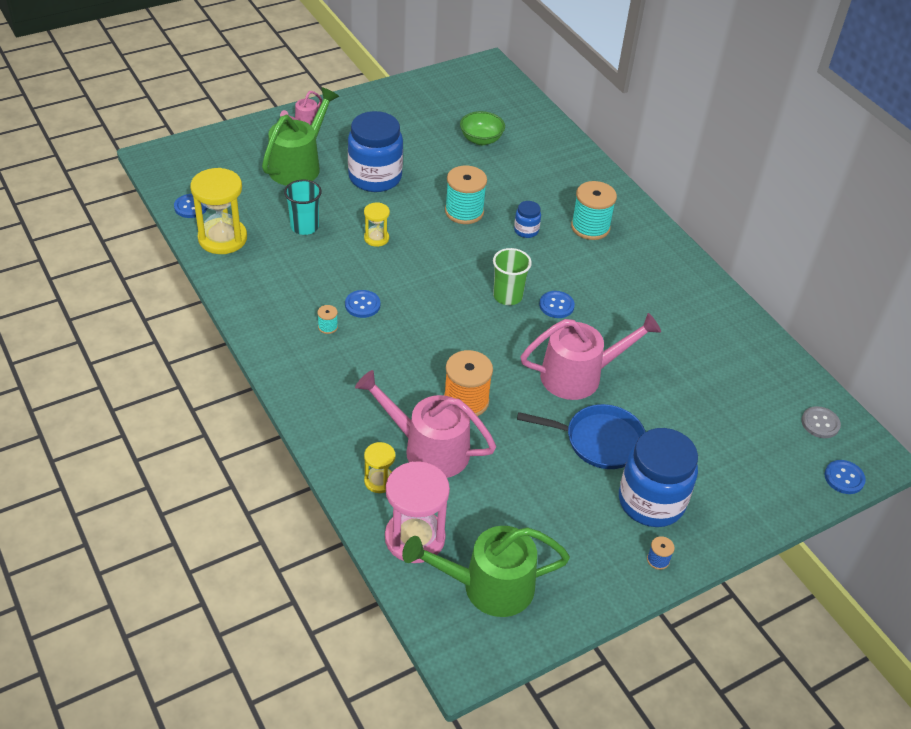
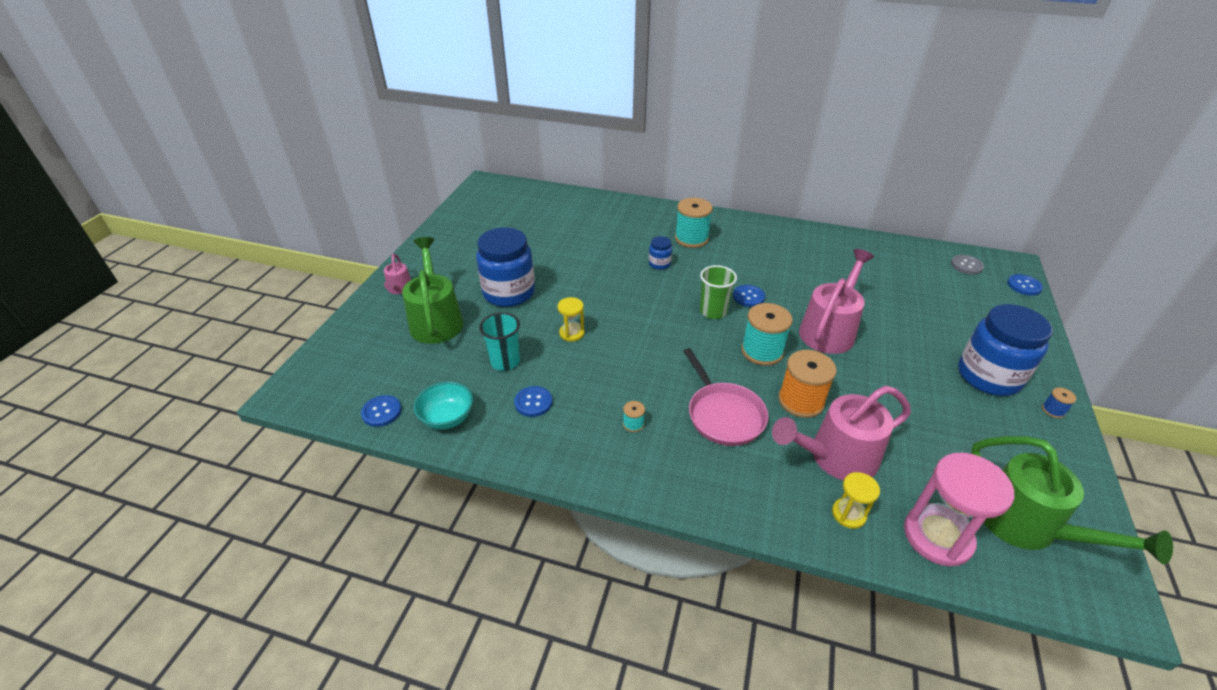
camera: 40 degrees left, 5 degrees down
(222, 238) = (447, 418): yellow hourglass -> turquoise bowl
(362, 305) = (633, 388): blue button -> blue button (533, 402)
(396, 367) = (723, 414): none -> pink pan
(464, 211) = (604, 277): turquoise spool -> turquoise spool (762, 351)
(481, 139) = (546, 227): green bowl -> none
(487, 586) = (1028, 526): green watering can -> green watering can turned 75 degrees counterclockwise
(599, 441) = (905, 362): blue pan -> none

